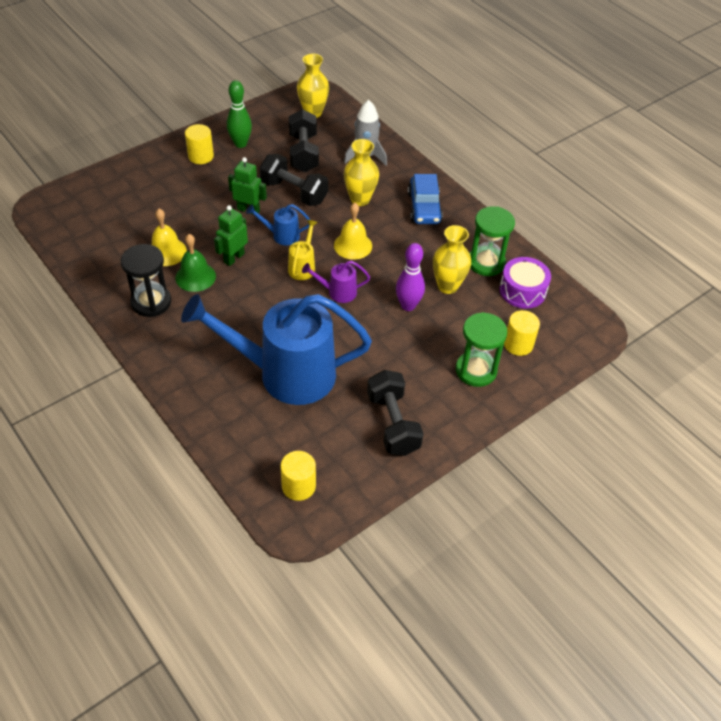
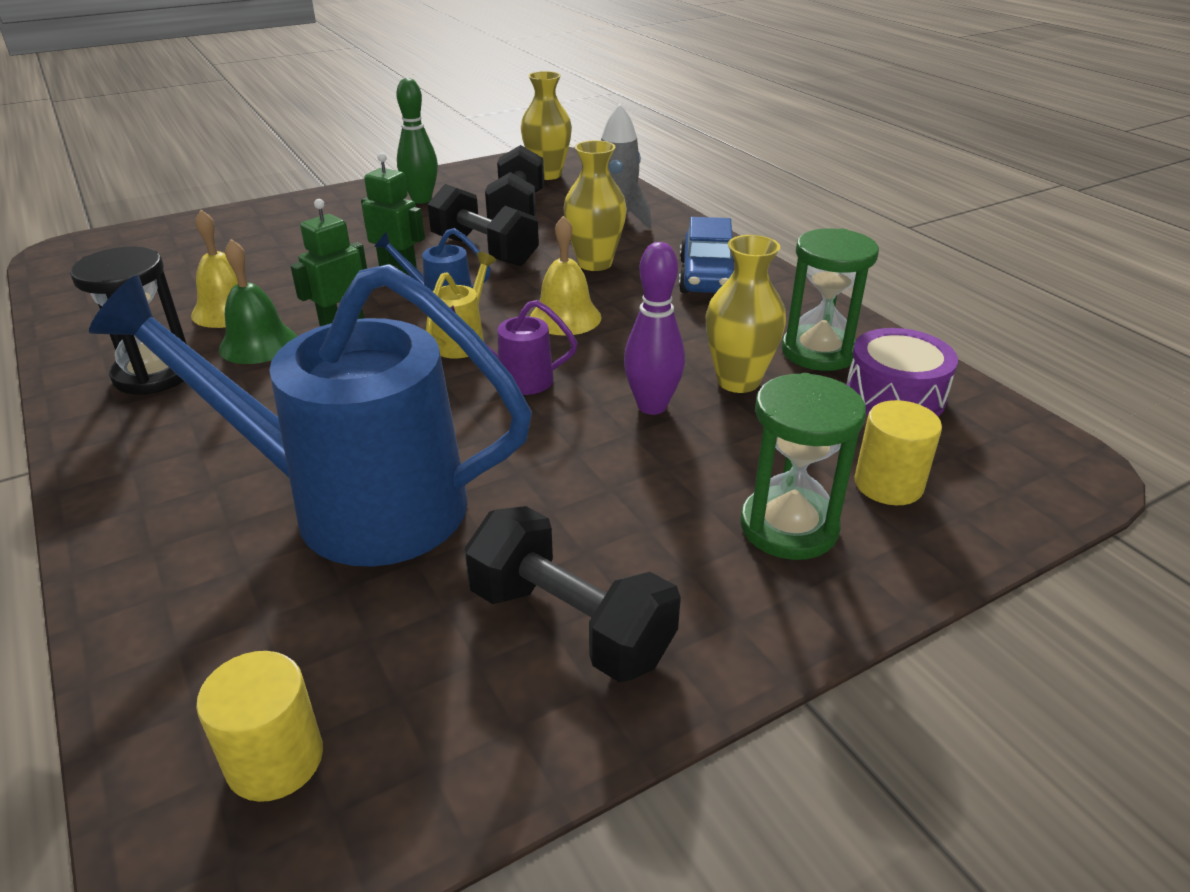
camera: 10 degrees right, 15 degrees down
(201, 156) = (352, 209): yellow cylinder -> none
(393, 424) = (570, 624): black dumbbell -> black dumbbell turned 45 degrees counterclockwise

